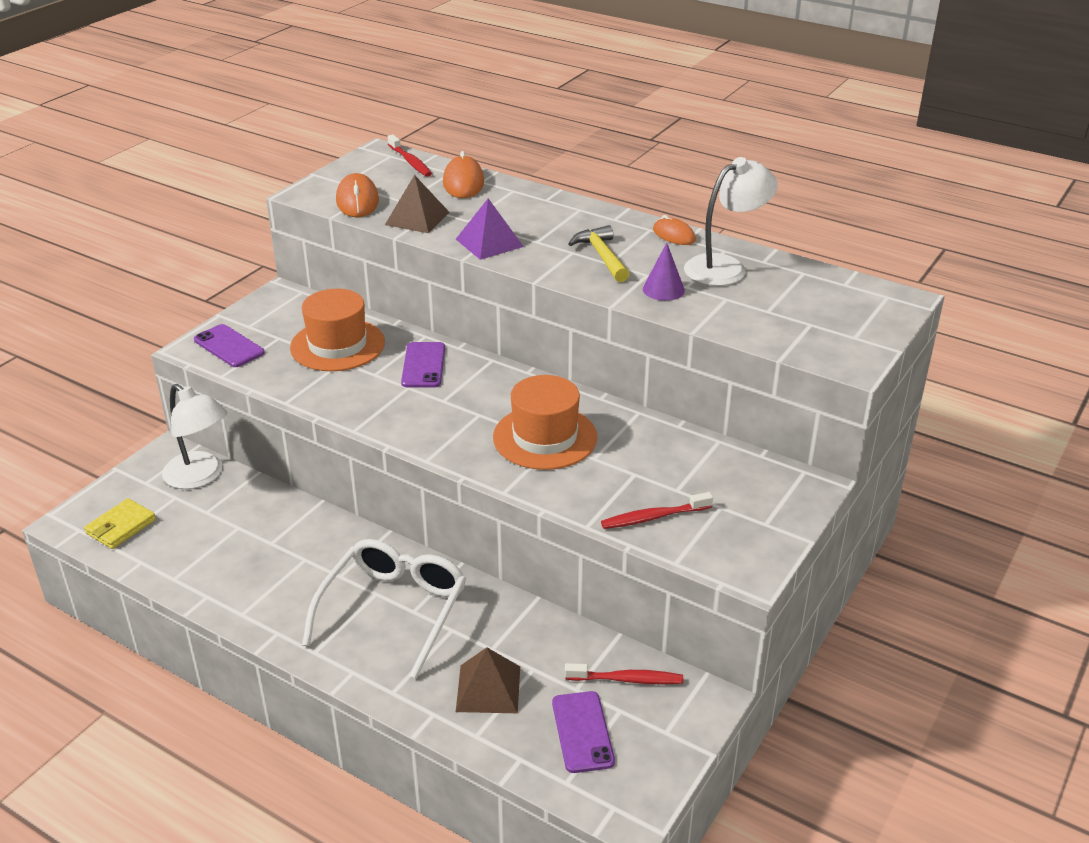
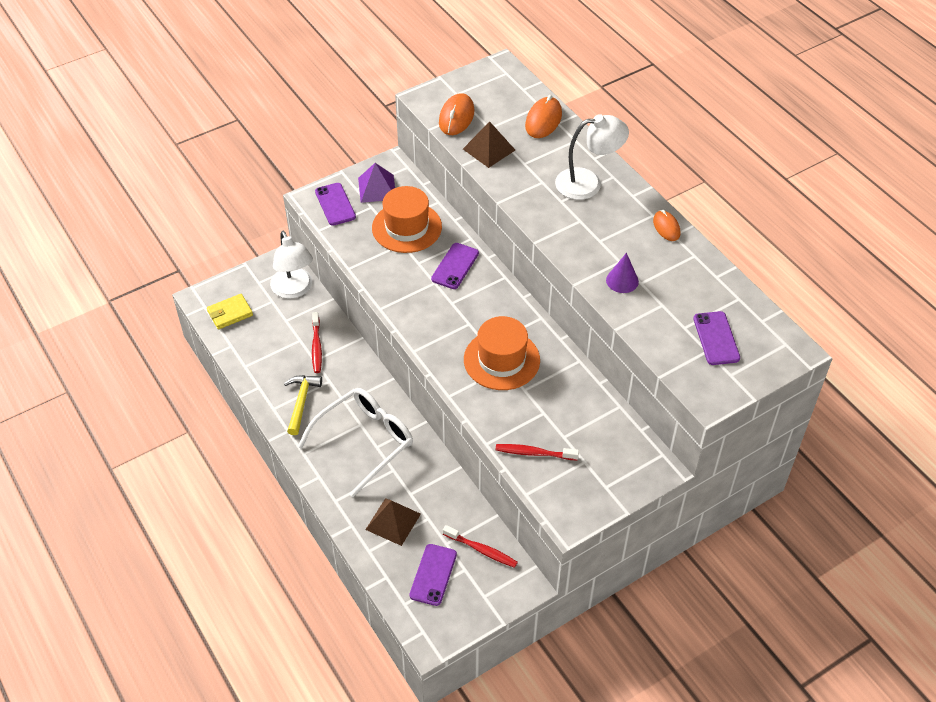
camera: 25 degrees right, 15 degrees up
(410, 162) = (517, 84): red toothbrush -> red toothbrush (316, 347)
(489, 242) = (526, 191): purple pyramid -> purple pyramid (377, 188)
(602, 256) = (599, 232): yellow hammer -> yellow hammer (301, 402)
(725, 267) = (683, 273): white lamp -> white lamp (588, 183)
(810, 311) = (716, 338): none -> purple phone

